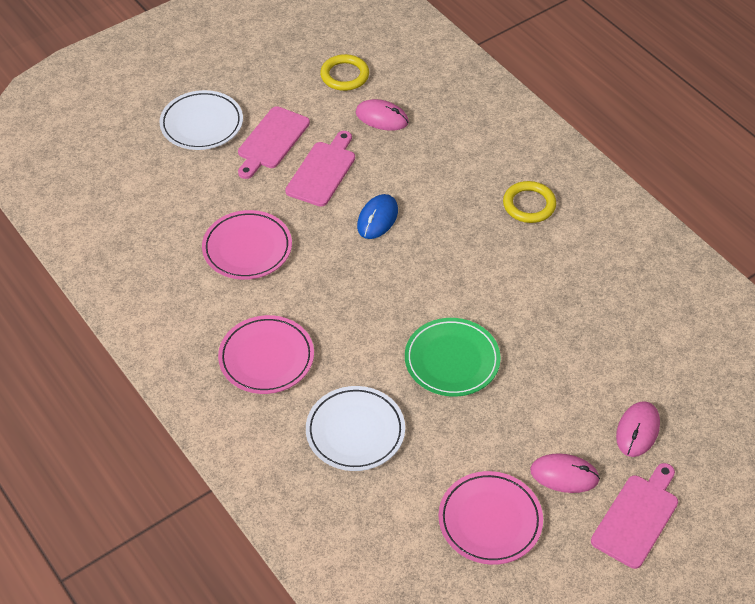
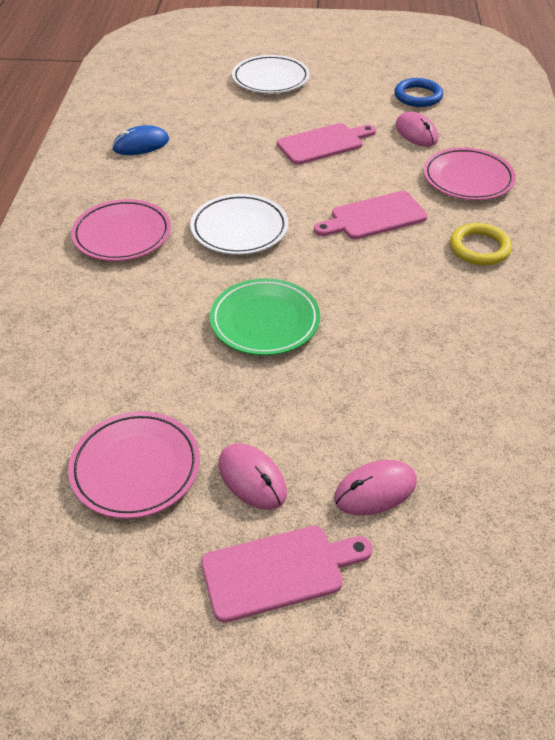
camera: 40 degrees right, 5 degrees down
(247, 248) = (203, 162): pink plate -> pink plate (468, 178)
(272, 140) = (309, 109): pink cutting board -> pink cutting board (374, 217)
(344, 75) = (418, 96): yellow ring -> blue ring
(355, 431) = (118, 323): white plate -> white plate (239, 229)
(377, 218) = (329, 192): blue mouse -> blue mouse (141, 144)

